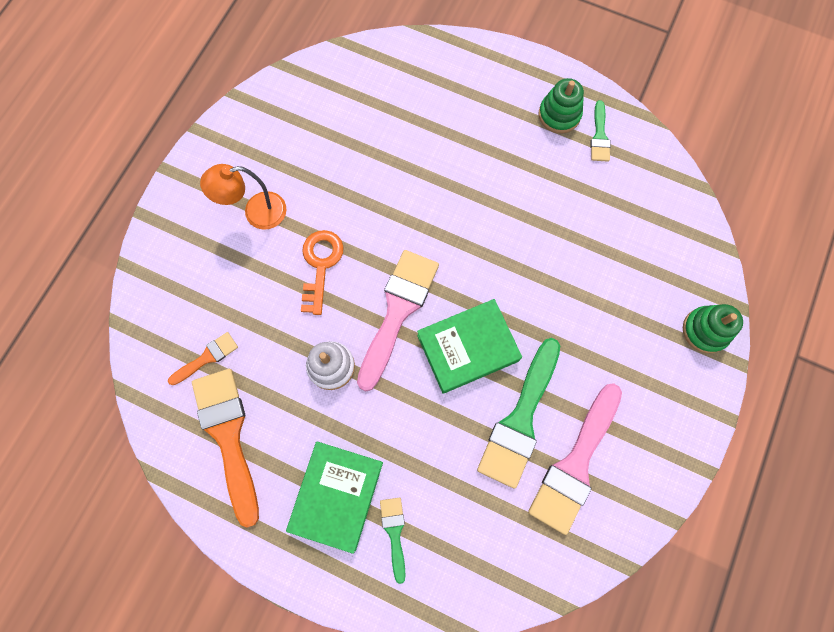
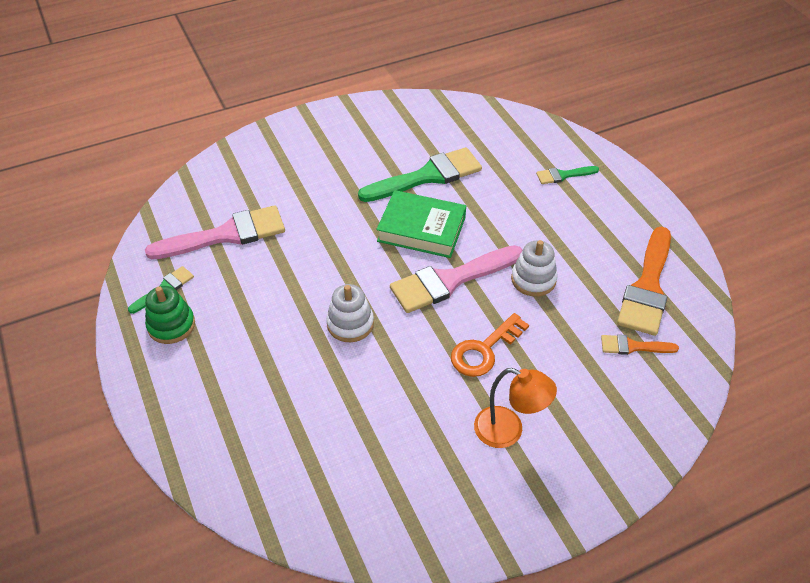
camera: 140 degrees left, 25 degrees down
(337, 495) = (588, 212): green book -> none
(394, 533) = (563, 175): green brush -> green brush turned 45 degrees clockwise
(438, 211) = (350, 324): none -> white stacking toy
(575, 464) = (416, 140): pink brush -> pink brush (226, 235)
(705, 330) = (259, 146): green stacking toy -> none

